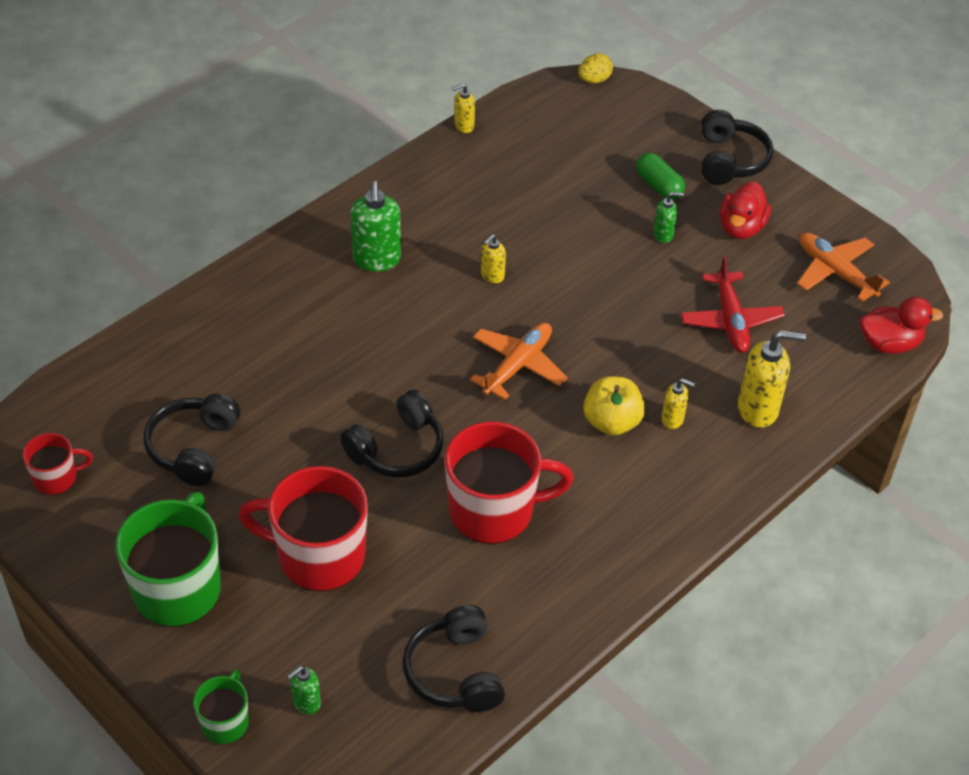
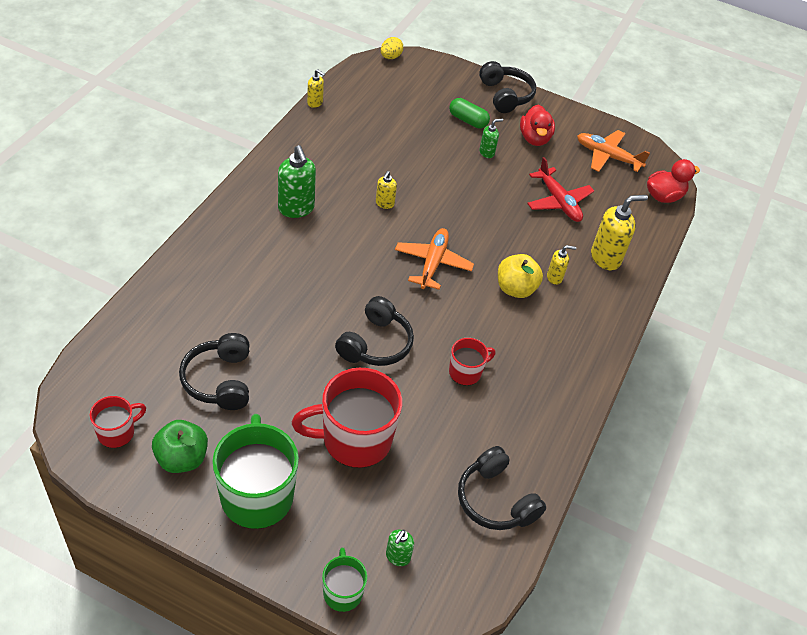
camera: 25 degrees left, 0 degrees up
(113, 525) = (182, 458): none -> green apple
(464, 126) = (315, 103): yellow soap dispenser -> yellow soap dispenser turned 105 degrees counterclockwise
(494, 511) = (466, 372): red mug -> red mug, size x0.51

